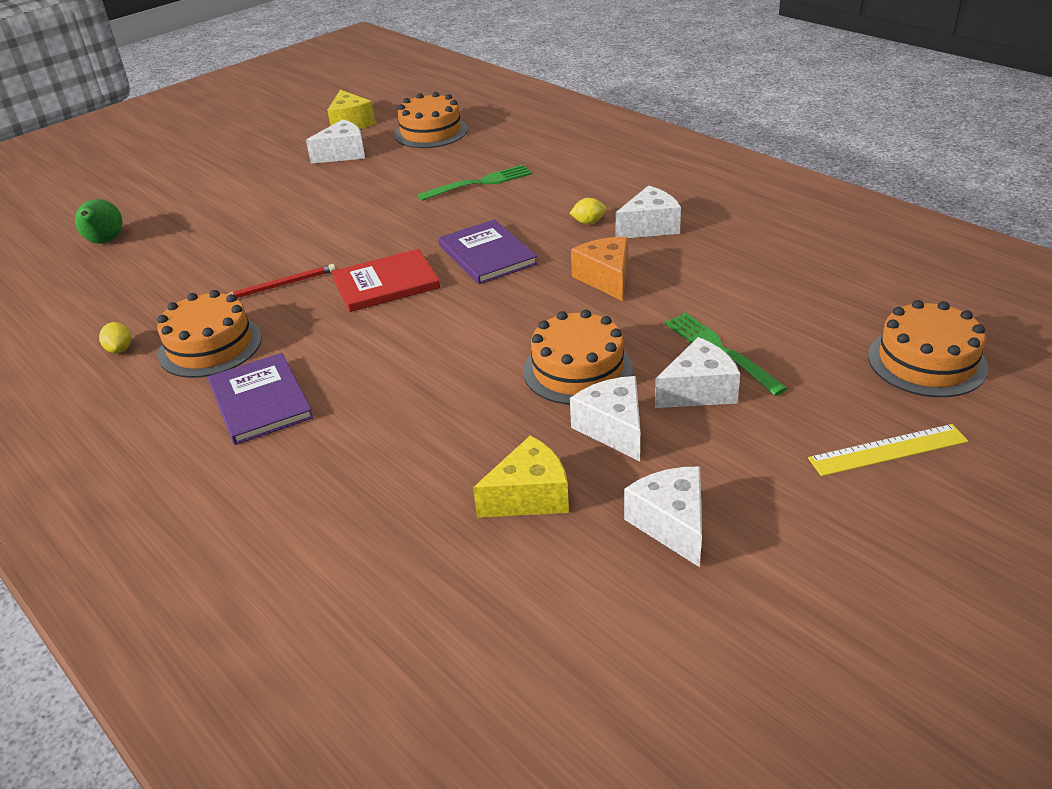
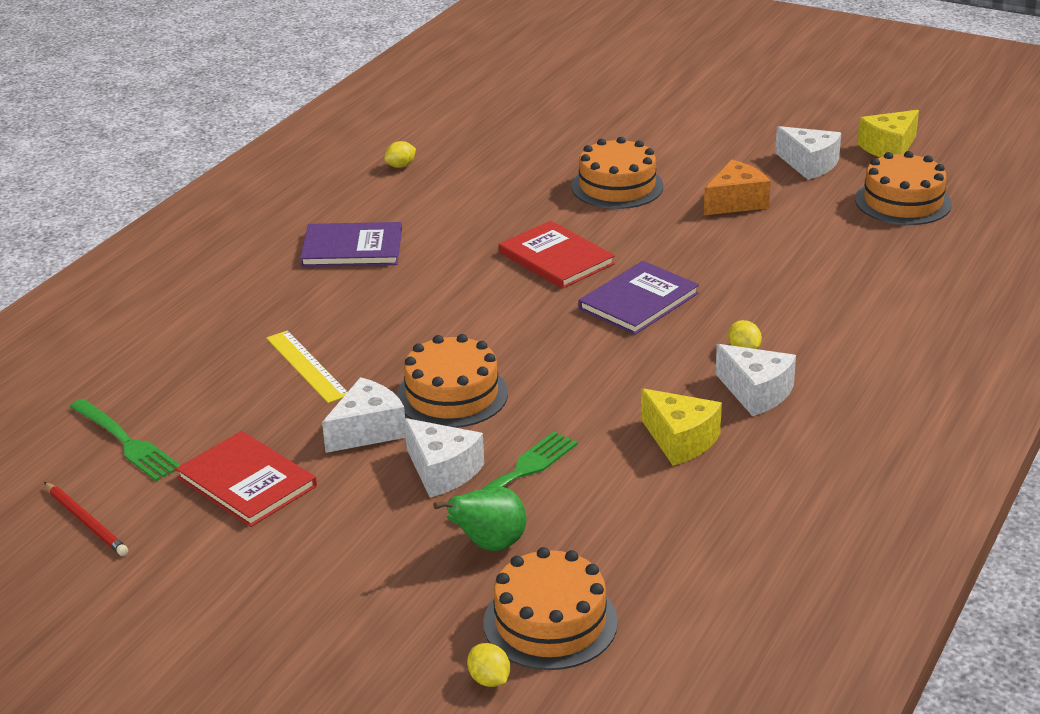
camera: 70 degrees right, 5 degrees down
(105, 242) = (560, 102): green pear -> green pear (490, 545)
(210, 346) = (420, 203): orange cake -> orange cake (617, 186)
(260, 401) = (352, 248): purple book -> purple book turned 45 degrees clockwise
(281, 285) = (528, 206): red pencil -> red pencil (86, 521)
(479, 183) = (794, 262): green fork -> green fork (126, 442)
(529, 496) = (265, 404): yellow cheese -> yellow cheese (680, 440)
(606, 278) = (626, 382): orange cheese -> orange cheese (736, 202)
(671, 524) = (247, 482): white cheese -> red book
(887, 450) = (382, 600): yellow ruler -> yellow ruler (307, 366)
(1000, 402) = (489, 679): none -> yellow lemon

